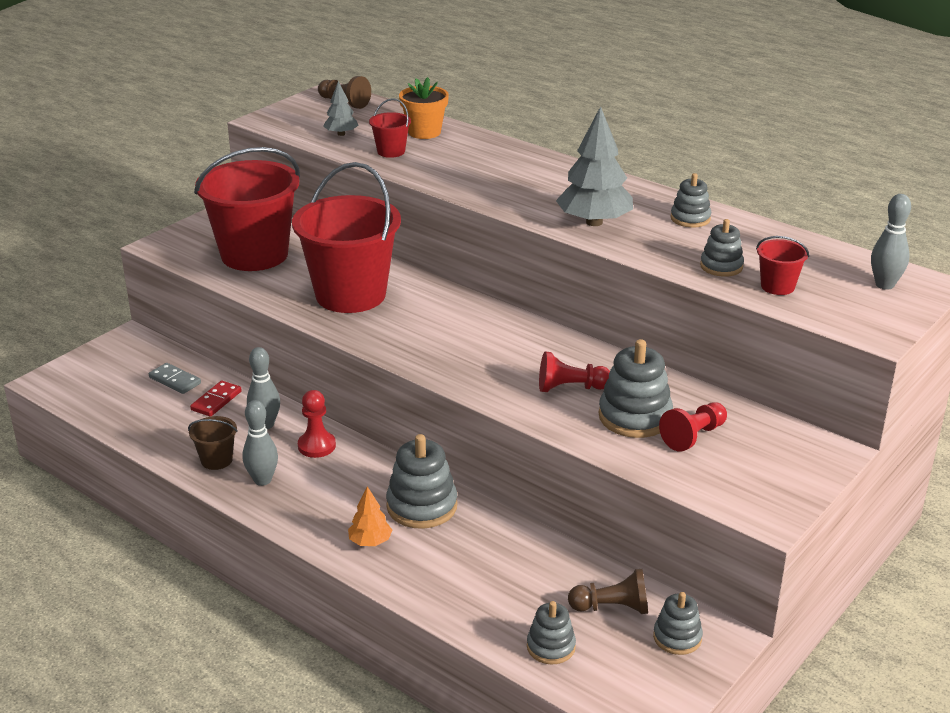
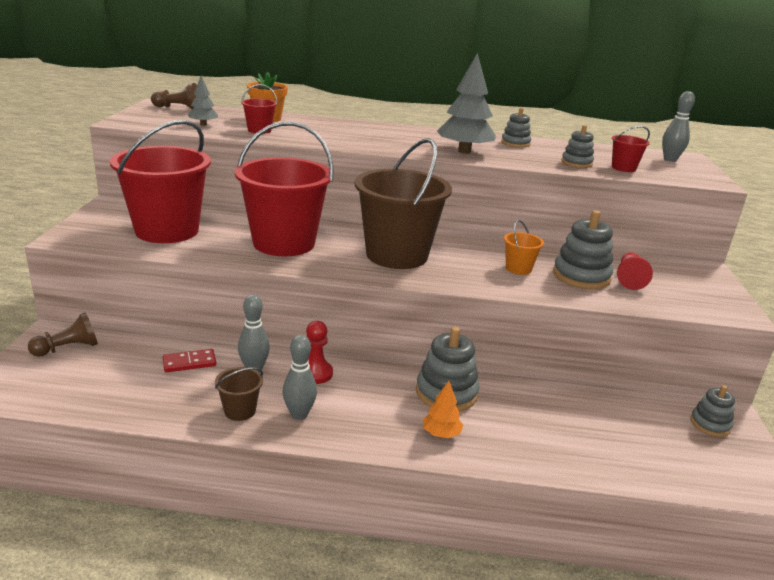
camera: 35 degrees left, 5 degrees down
(175, 380) = (132, 357): grey domino -> none
(216, 401) = (189, 363): red domino -> red domino turned 75 degrees clockwise
(451, 337) = (397, 255): none -> brown bucket
(551, 647) = (654, 463): grey stacking toy -> none
(570, 388) = (518, 268): red pawn -> orange bucket
(612, 607) = (651, 419): brown pawn -> brown pawn (68, 348)

